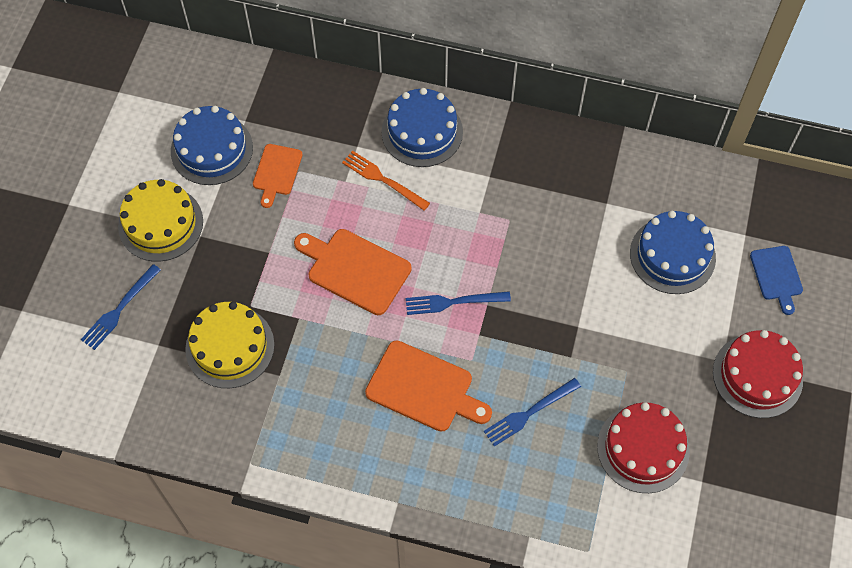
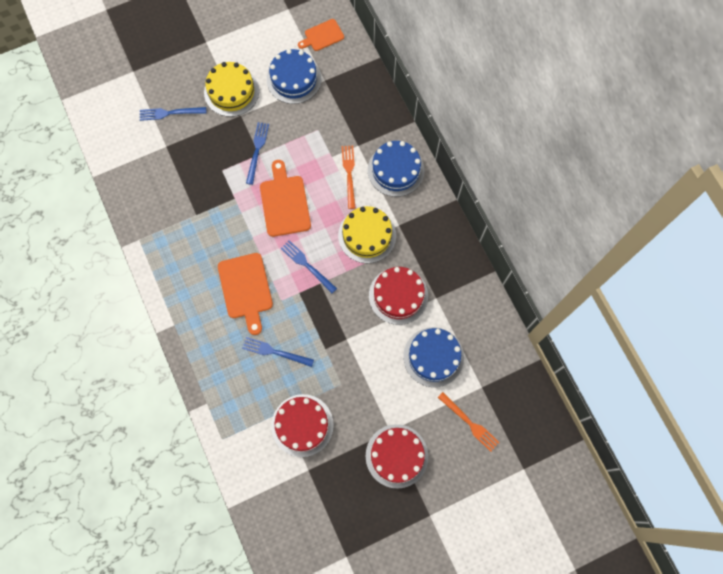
camera: 50 degrees right, 10 degrees up
(230, 347) = (192, 179): yellow cake -> yellow cake (367, 235)
(262, 251) = (257, 150): none -> blue fork
(276, 172) = (308, 120): orange cutting board -> orange cutting board (322, 36)
(572, 237) = (398, 295): none -> red cake
(776, 276) = (469, 423): blue cutting board -> orange fork

